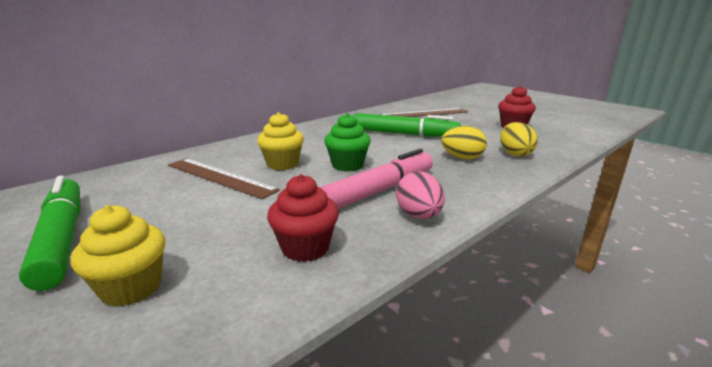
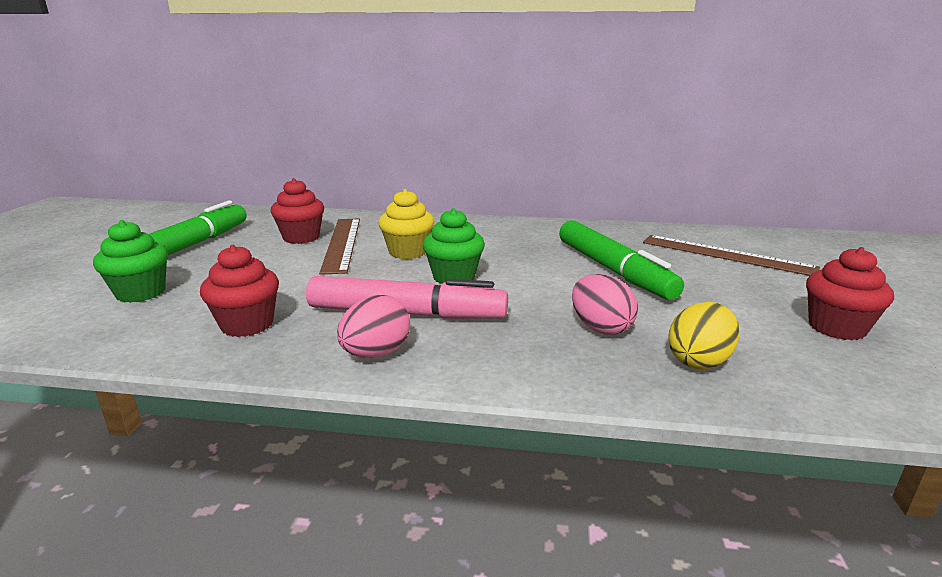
camera: 50 degrees right, 0 degrees up
(131, 288) = (141, 293): yellow cupcake -> green cupcake
(171, 186) = (301, 237): none -> red cupcake
(462, 158) = (600, 328): yellow egg -> pink egg

